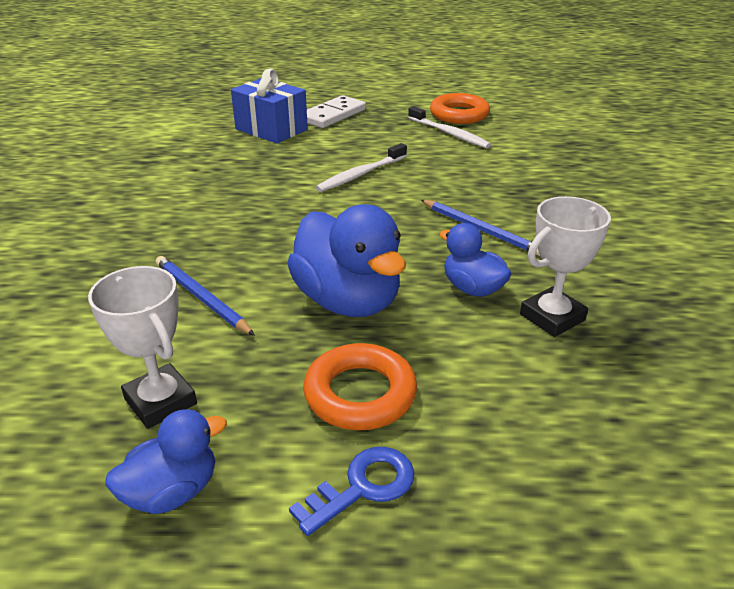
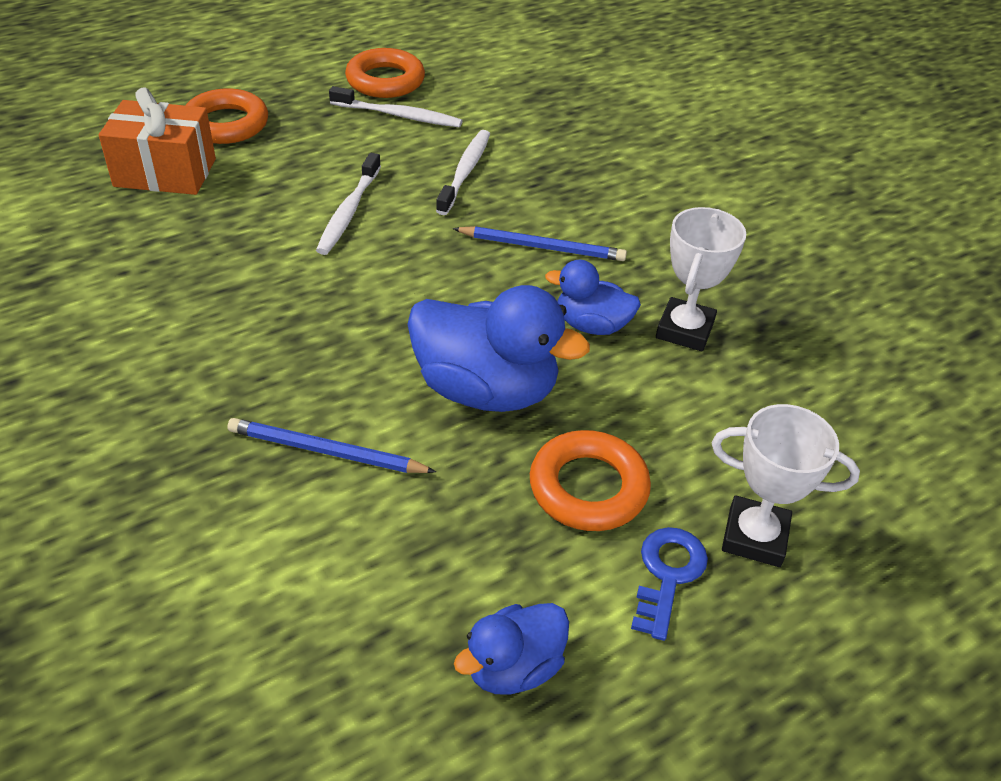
camera: 35 degrees left, 10 degrees up
(160, 401) = (408, 588): white trophy -> white trophy (754, 537)
(172, 492) = (513, 667): blue duck -> blue duck turned 150 degrees counterclockwise
(271, 129) = (165, 173): blue gift -> orange gift
(332, 115) = (226, 124): white domino -> orange ring
(465, 173) = (465, 172): none -> white toothbrush

